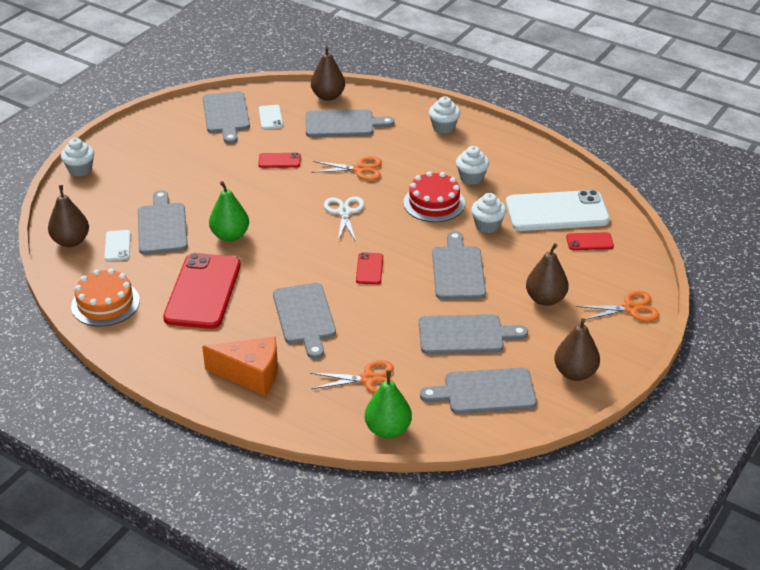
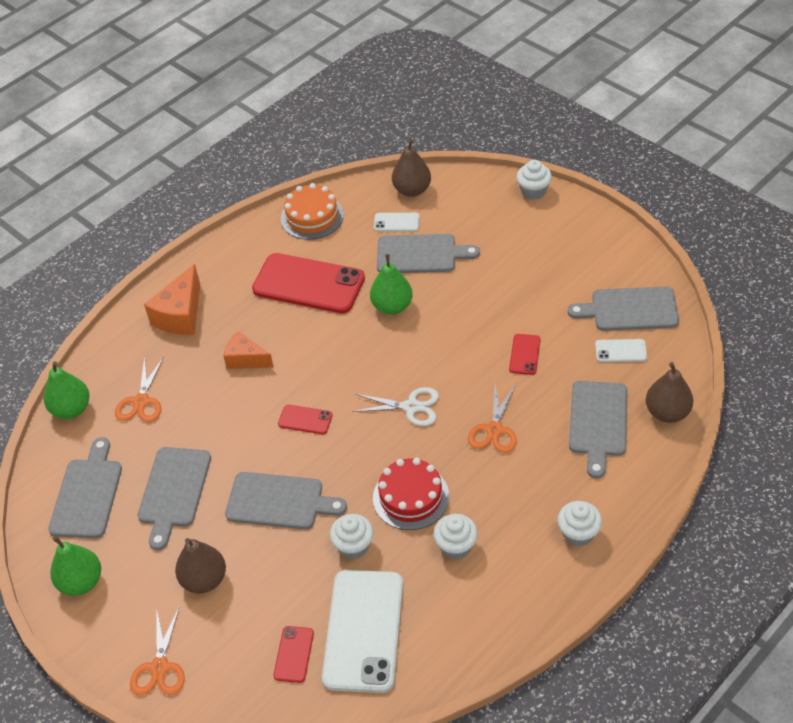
camera: 105 degrees right, 10 degrees up
(305, 317) = (246, 359): grey cutting board -> orange cheese
(575, 373) = (81, 582): brown pear -> green pear

